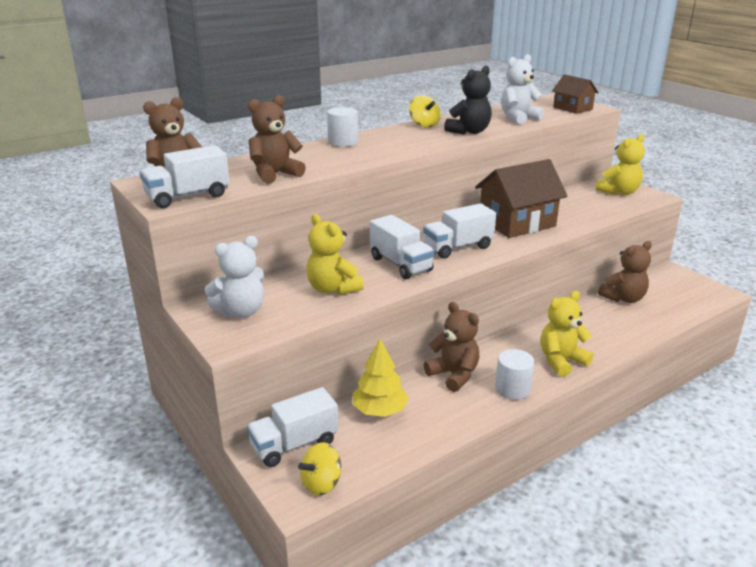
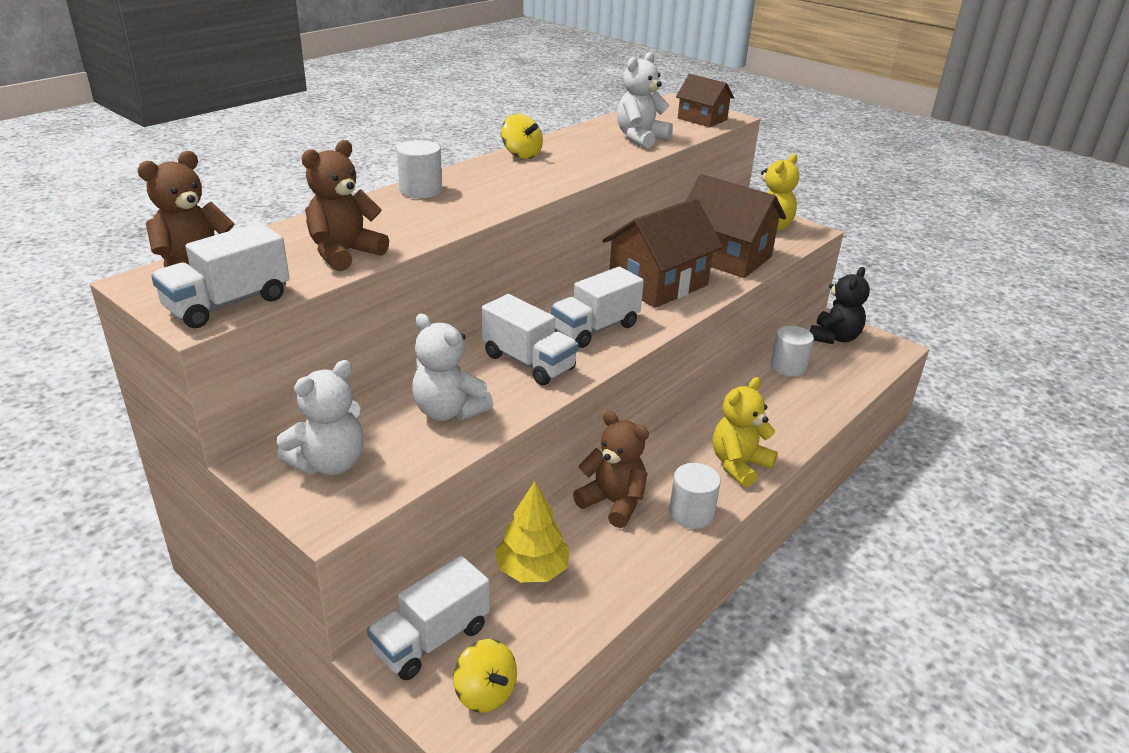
camera: 15 degrees left, 5 degrees up
(321, 483) = (485, 693): yellow spinning top -> yellow spinning top turned 75 degrees counterclockwise
(333, 289) = (448, 411): yellow teddy bear -> white teddy bear
(469, 132) = (585, 163): black teddy bear -> black teddy bear (834, 338)
(577, 209) = (725, 256): none -> brown house
(623, 298) = (788, 367): brown teddy bear -> white cylinder

